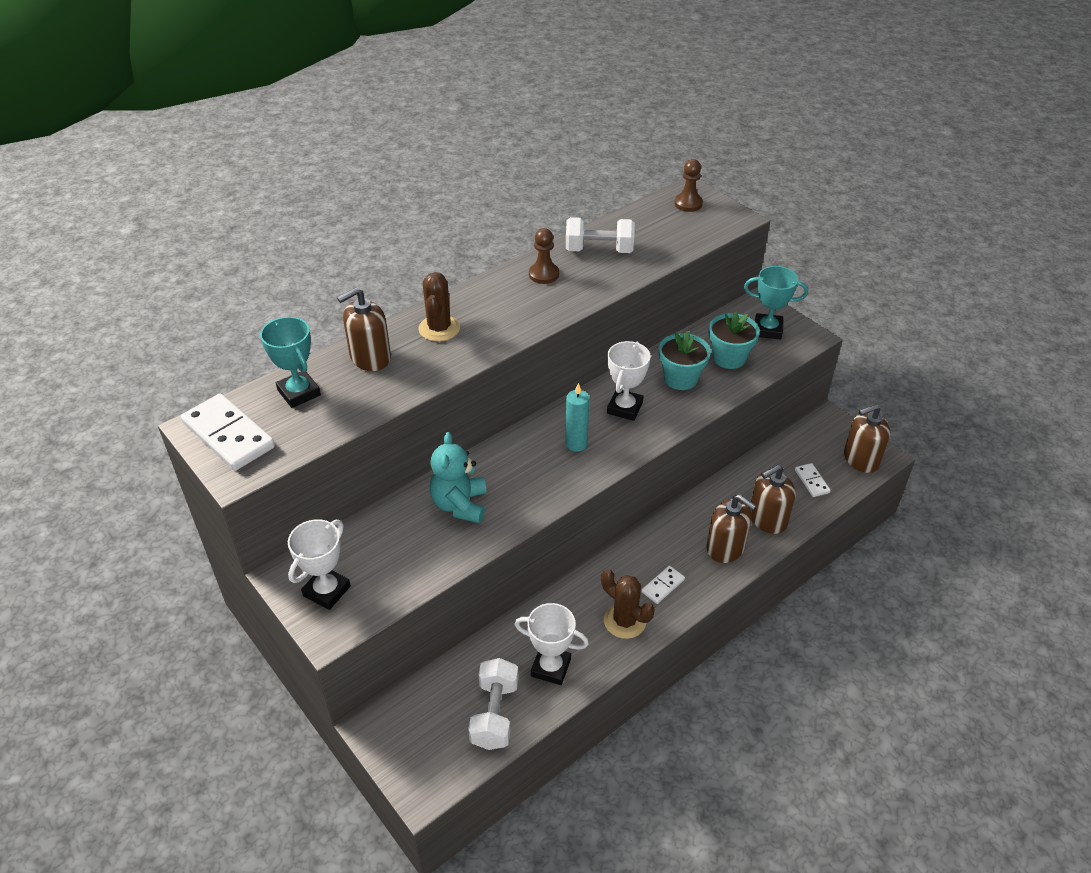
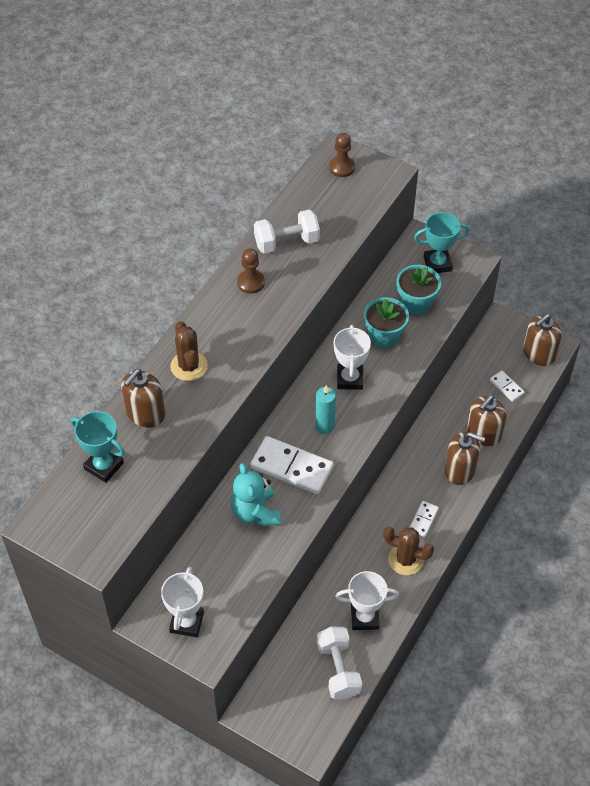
camera: 20 degrees left, 10 degrees up
(228, 435) = (68, 525): white domino -> white domino (291, 467)

